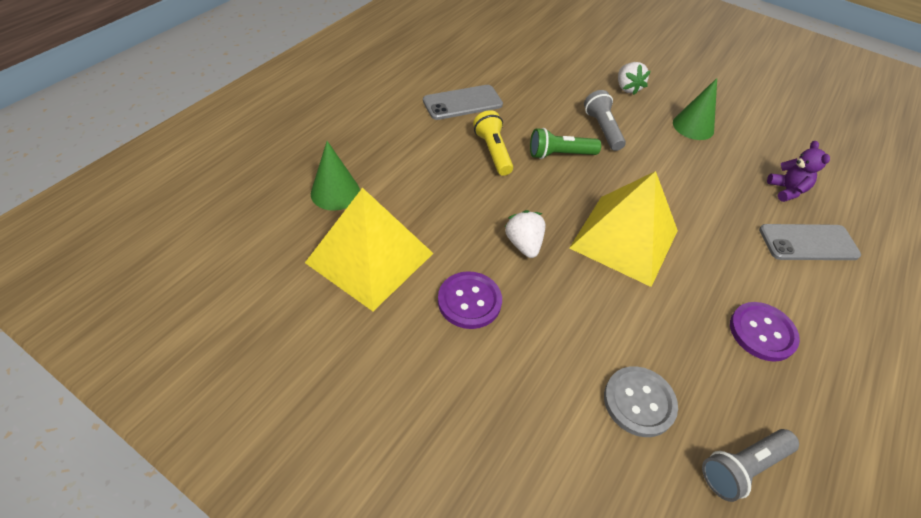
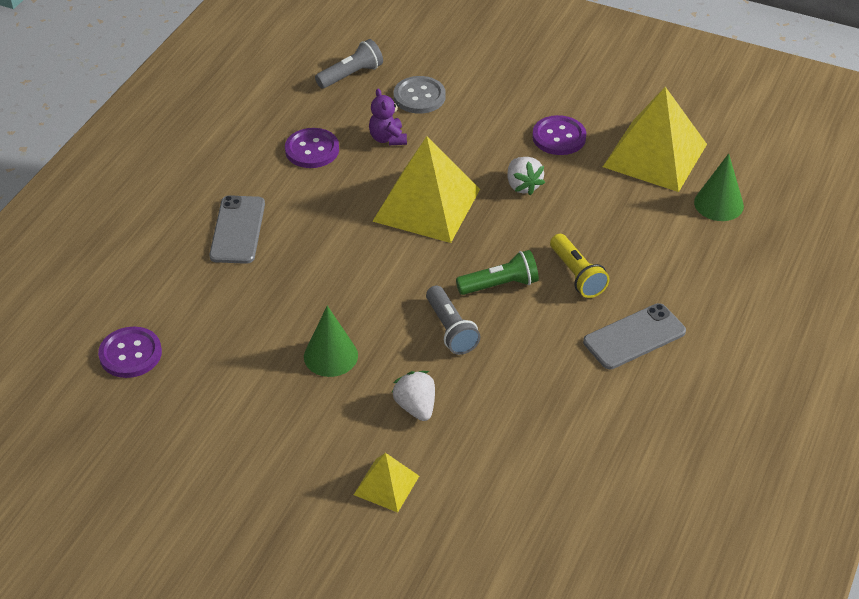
camera: 175 degrees right, 5 degrees down
(643, 55) = (386, 485): none -> yellow pyramid
(786, 190) = (237, 284): purple teddy bear -> purple teddy bear (387, 138)
(808, 242) = (238, 230): grey phone -> grey phone turned 75 degrees counterclockwise
(848, 151) = (130, 354): none -> purple button

